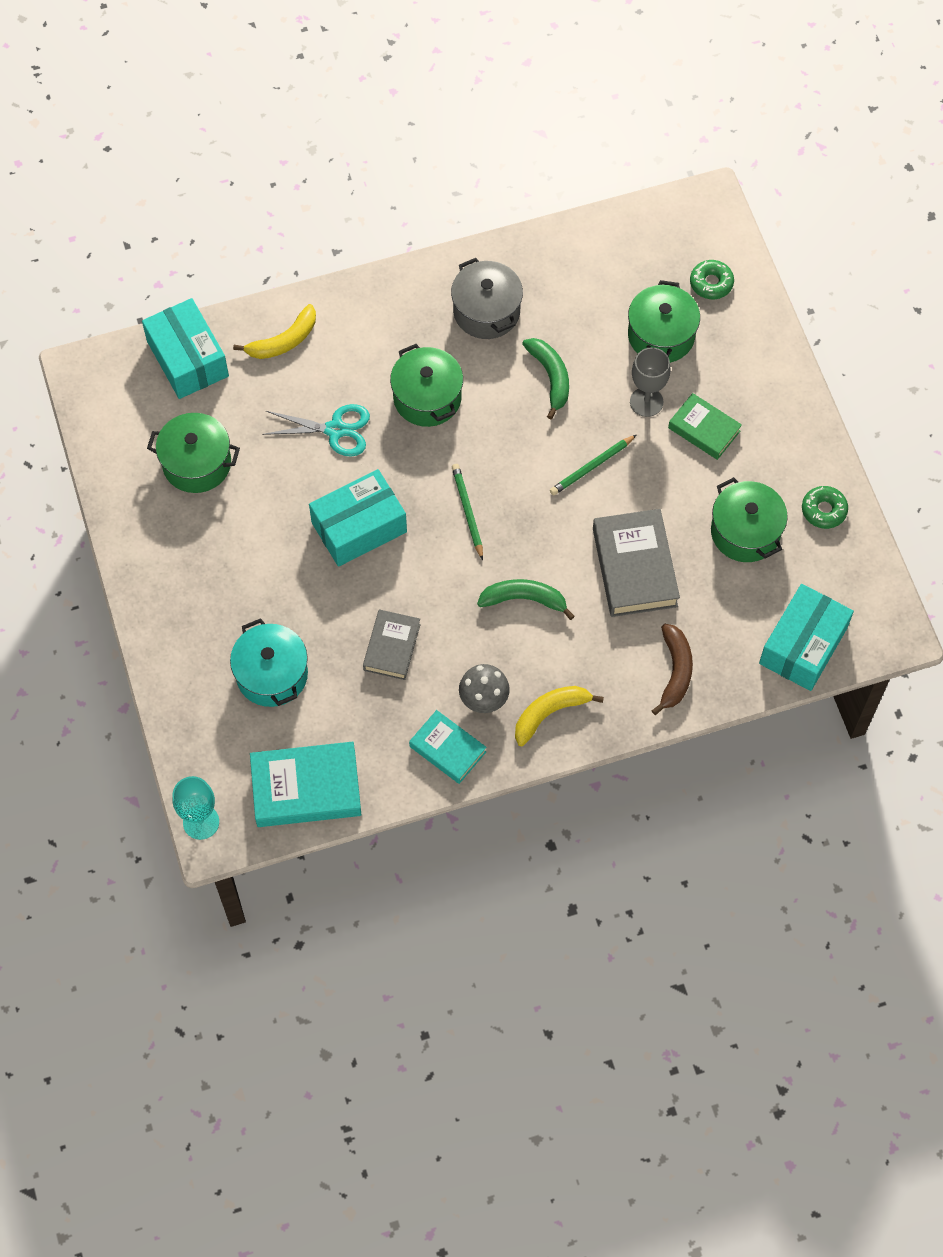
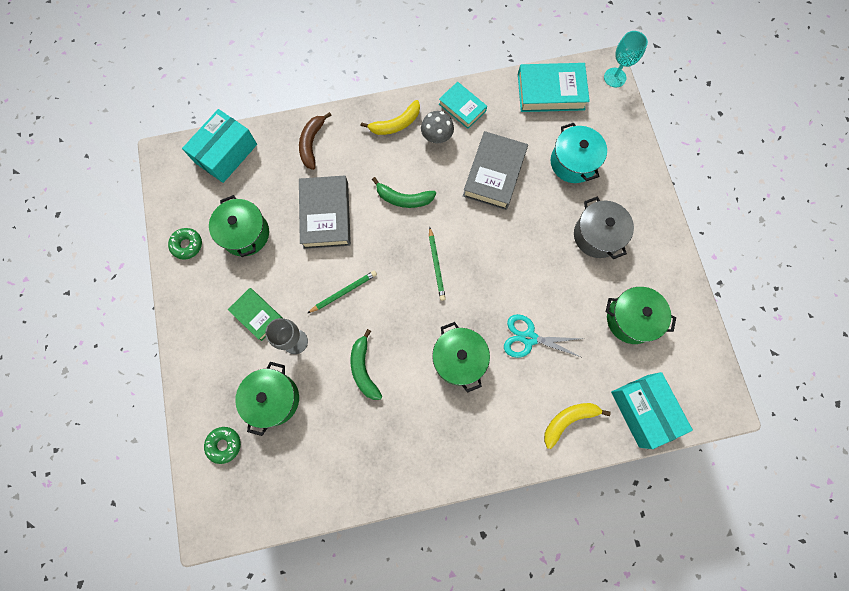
camera: 175 degrees left, 10 degrees up
(359, 527) = (513, 260): turquoise box -> none
(392, 647) = (494, 174): grey book -> grey book, size x1.61
(486, 311) = (407, 434): grey pot -> grey pot (597, 235)

